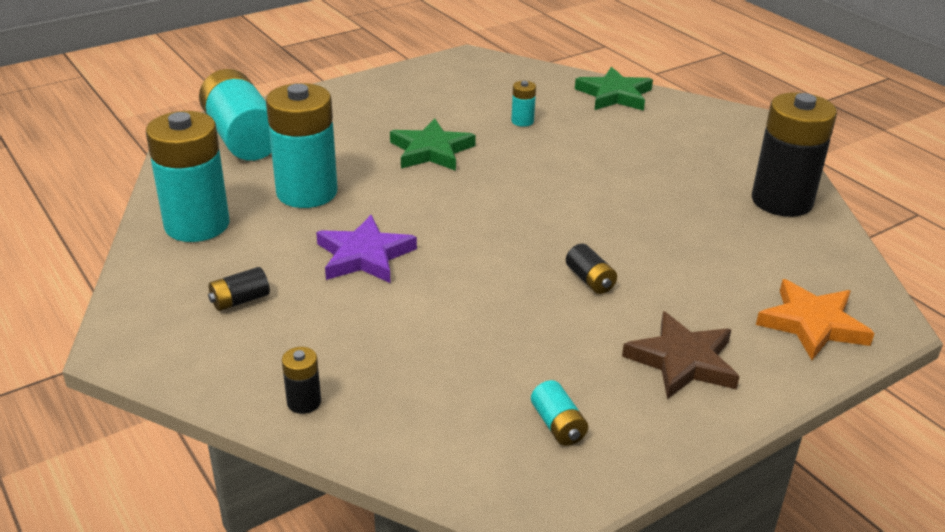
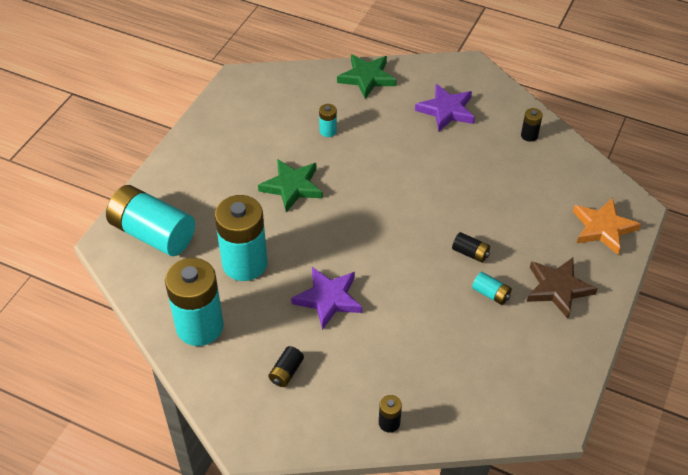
camera: 30 degrees left, 15 degrees up
(558, 425) = (528, 365): turquoise battery -> turquoise battery (491, 294)
(688, 147) = (446, 110): none -> purple star
(781, 201) = (529, 135): black battery -> black battery, size x0.42

